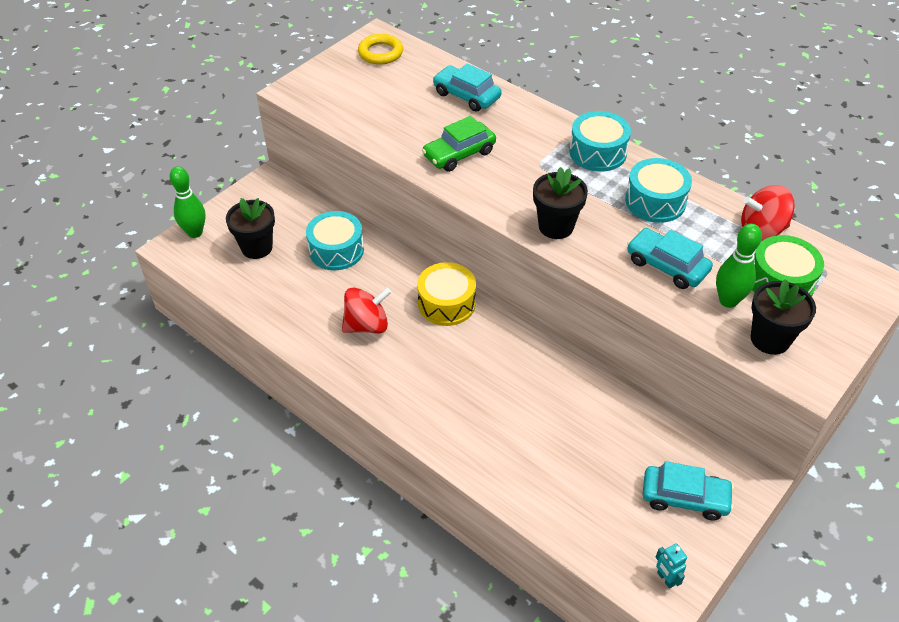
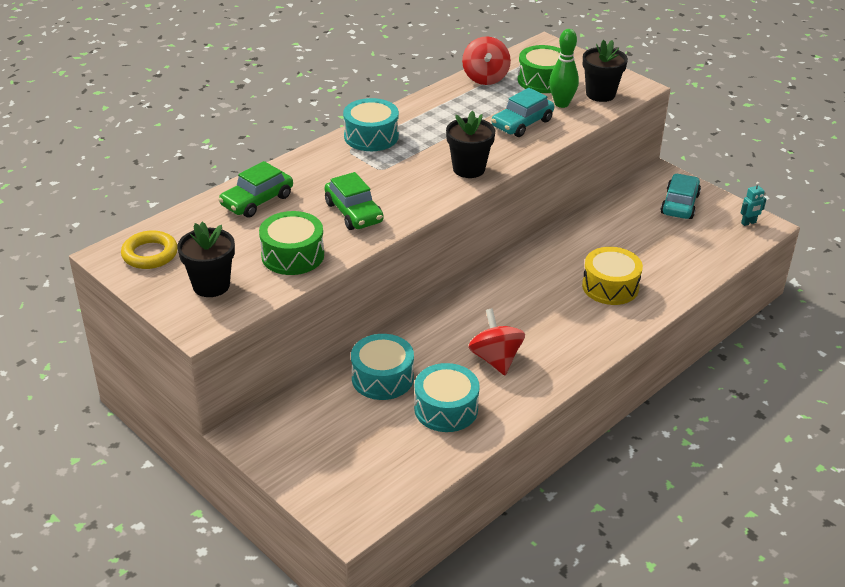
camera: 85 degrees left, 10 degrees down
(195, 232) = (327, 502): green bowling pin -> none
(257, 247) = (365, 443): black flower pot -> black flower pot (211, 285)
(387, 125) = (292, 255): none -> green drum
(446, 303) = (471, 304): yellow drum -> yellow drum (610, 286)
(466, 96) = (257, 201): turquoise car -> green car
(655, 201) = (443, 117): turquoise drum -> turquoise drum (446, 409)

